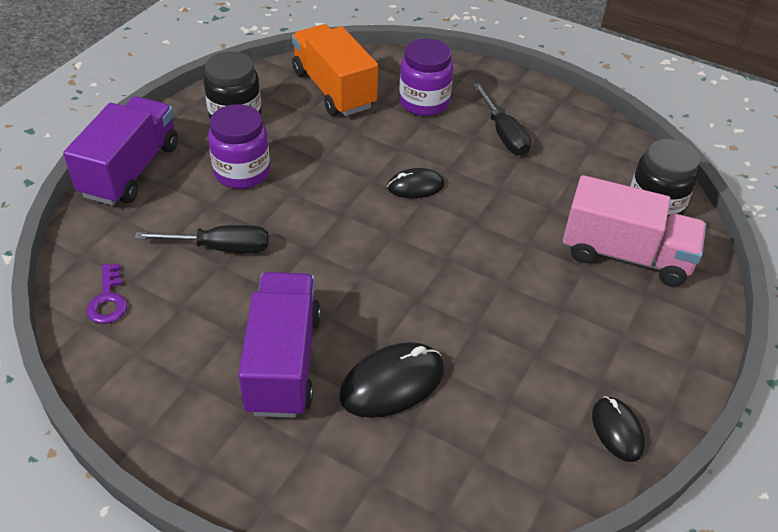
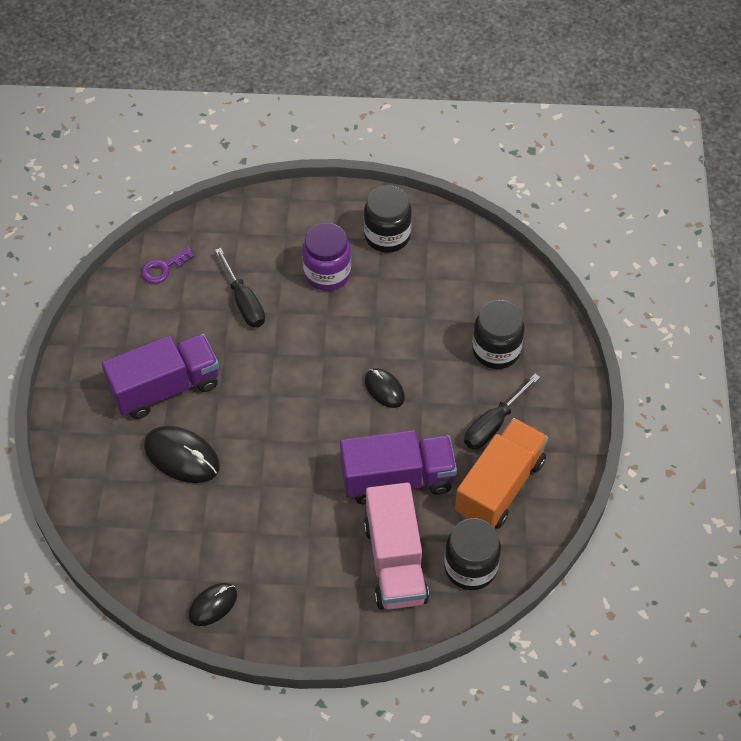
camera: 65 degrees right, 10 degrees up
(131, 170) = (286, 209): purple truck -> purple truck (397, 479)
(334, 89) = (468, 281): orange truck -> orange truck (500, 486)
(424, 102) = (496, 350): purple jar -> black jar

